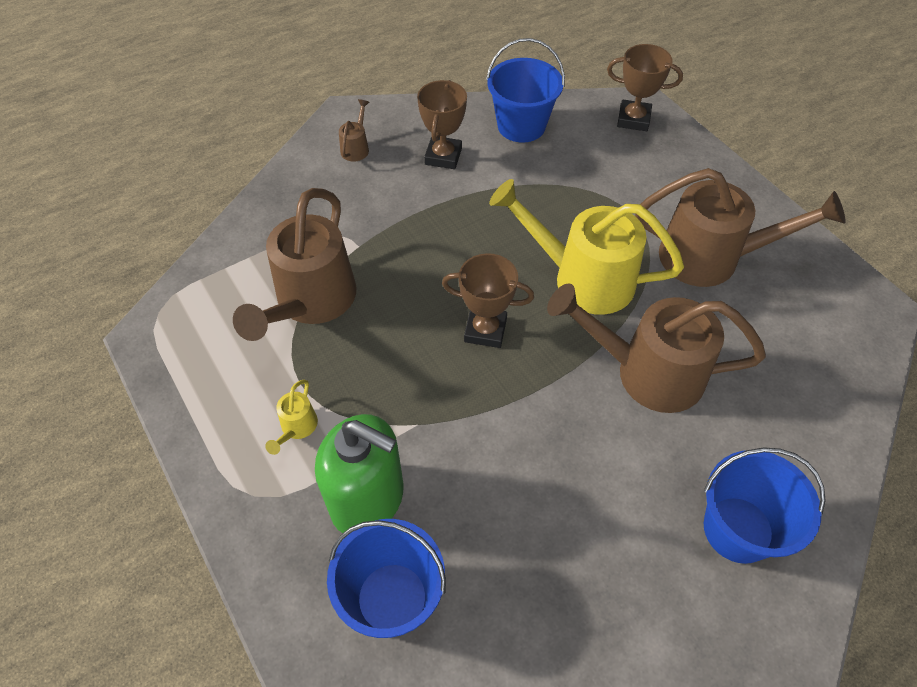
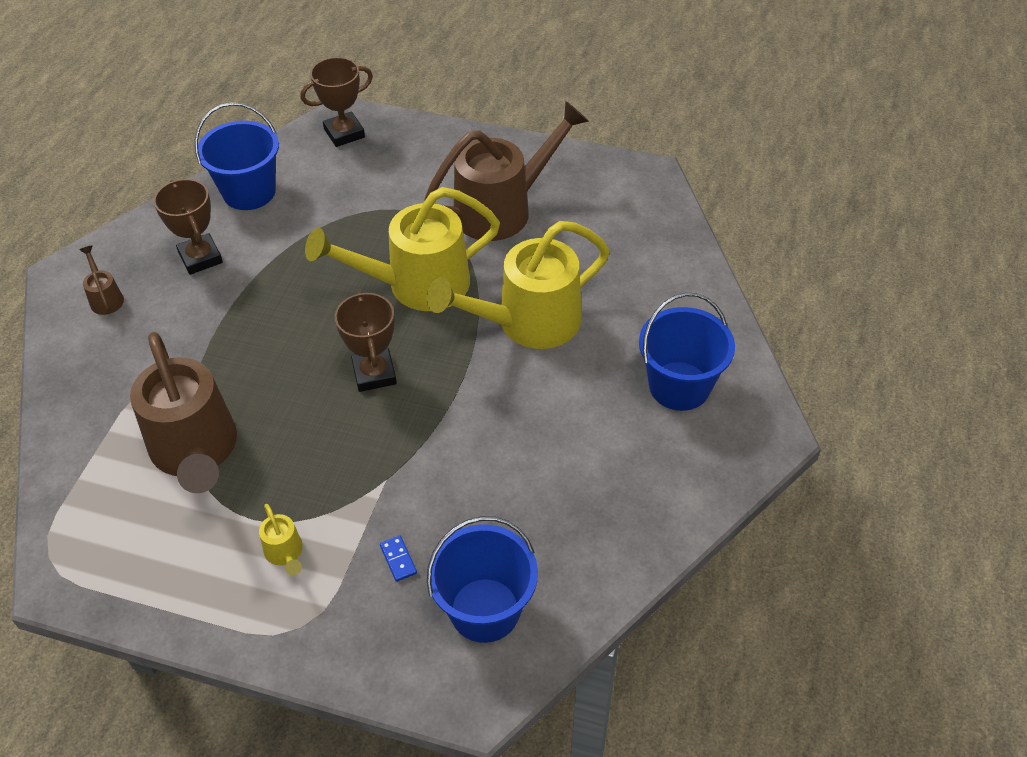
camera: 40 degrees left, 5 degrees down
(368, 499) = (398, 559): green soap dispenser -> blue domino
(485, 330) = (374, 374): brown trophy -> brown trophy turned 75 degrees counterclockwise
(646, 372) = (527, 323): brown watering can -> yellow watering can

